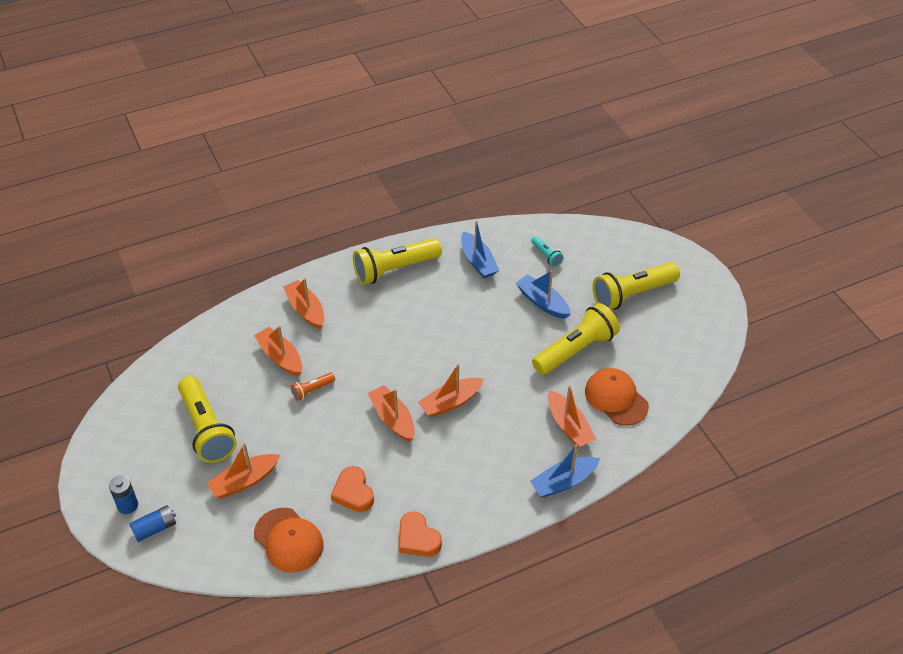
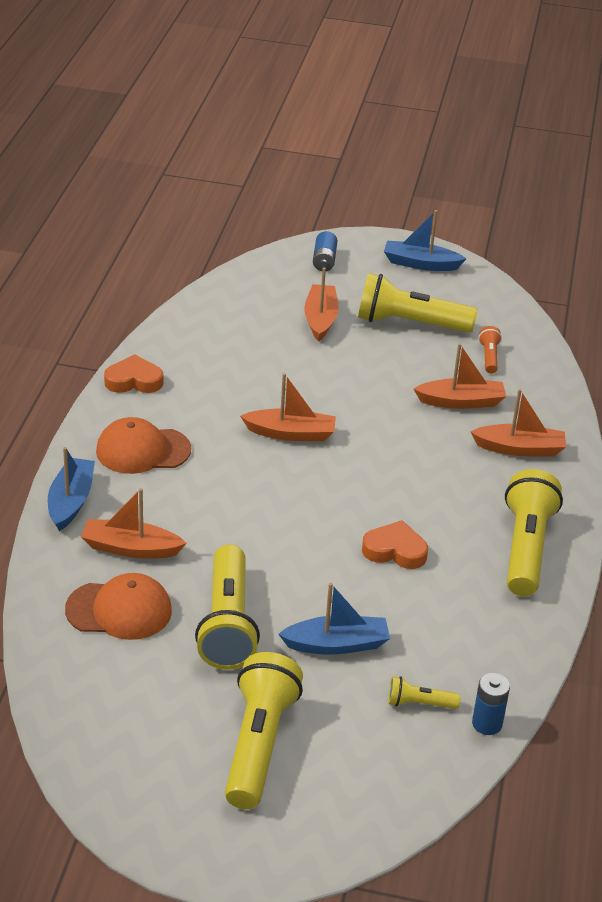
camera: 125 degrees right, 10 degrees down
(128, 505) = (366, 256): blue battery -> blue battery (487, 724)
(288, 540) = (225, 315): orange cap -> orange cap (143, 450)
(312, 390) = (390, 401): orange flashlight -> orange flashlight (489, 357)
(353, 492) = (231, 369): orange heart -> orange heart (395, 550)
(450, 402) = (266, 482): orange boat -> none
(478, 261) = (471, 629): blue boat -> blue boat (420, 264)
(546, 256) = (419, 703): turquoise flashlight -> yellow flashlight

